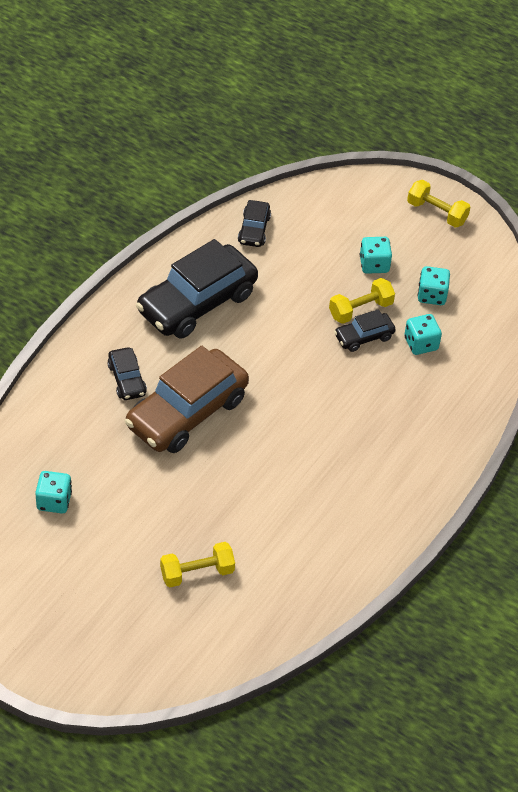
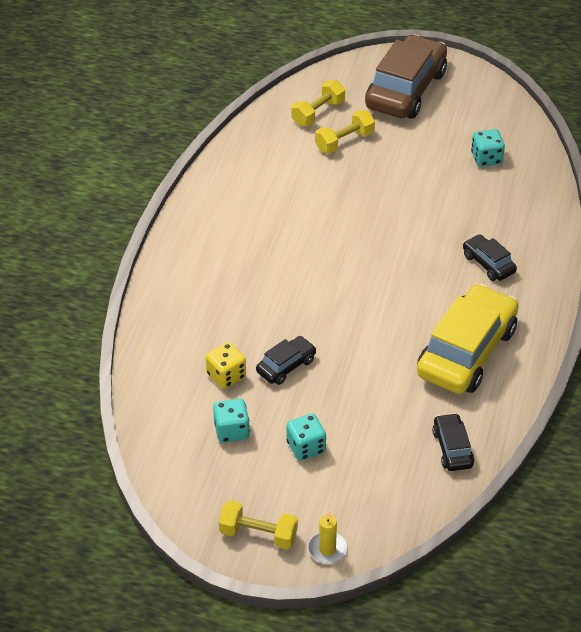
camera: 165 degrees right, 5 degrees down
(187, 412) = (418, 251): brown car -> brown car (405, 90)
(197, 303) = (466, 352): black car -> yellow car
(360, 310) = (300, 393): yellow dumbbell -> yellow dumbbell (318, 113)
(387, 188) = (327, 549): none -> yellow candle
(421, 344) = (226, 376): turquoise dice -> yellow dice

